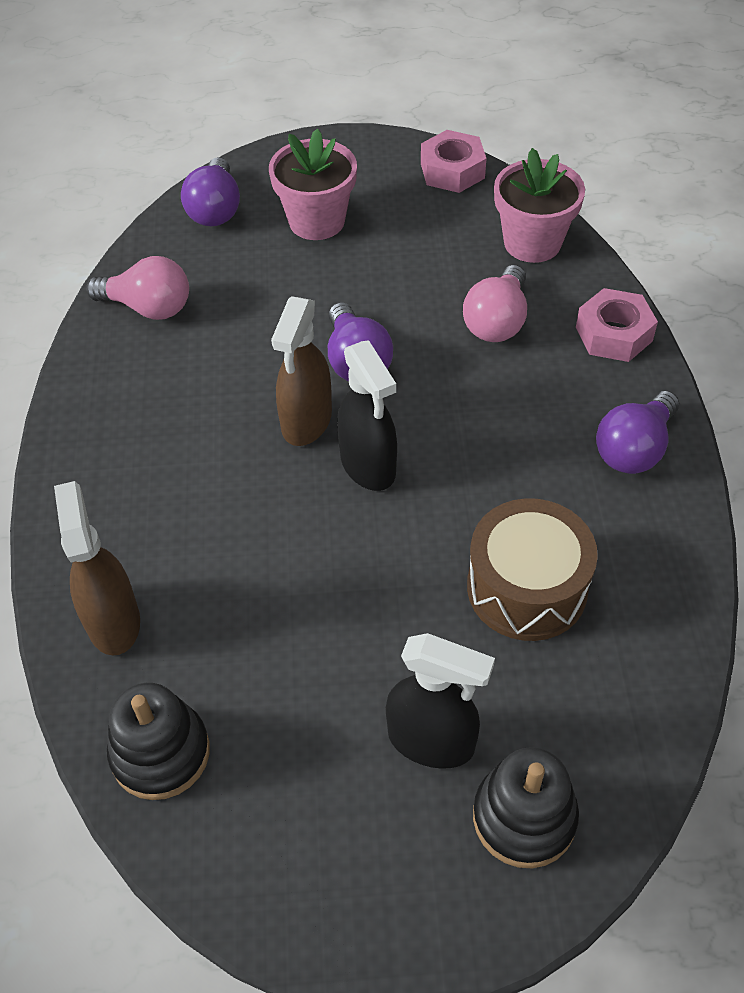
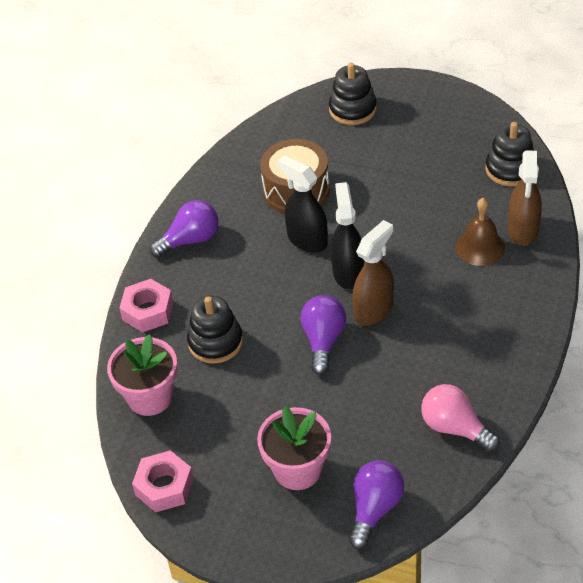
camera: 155 degrees left, 5 degrees down
(178, 568) = (480, 247): none -> brown bell
(432, 741) = (379, 143): black spray bottle -> black spray bottle (307, 240)
(497, 321) = (215, 342): pink light bulb -> black stacking toy

